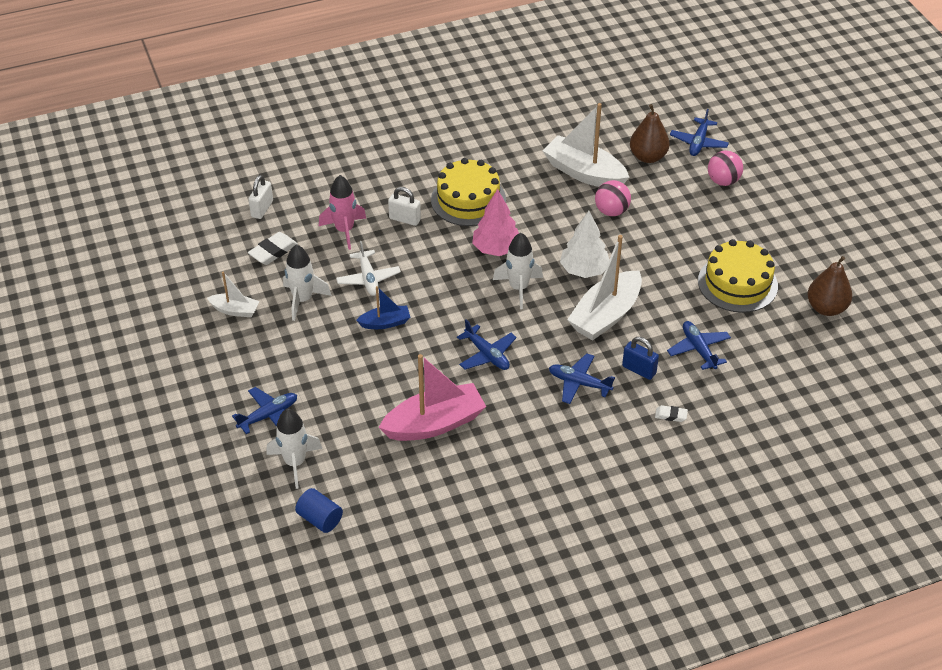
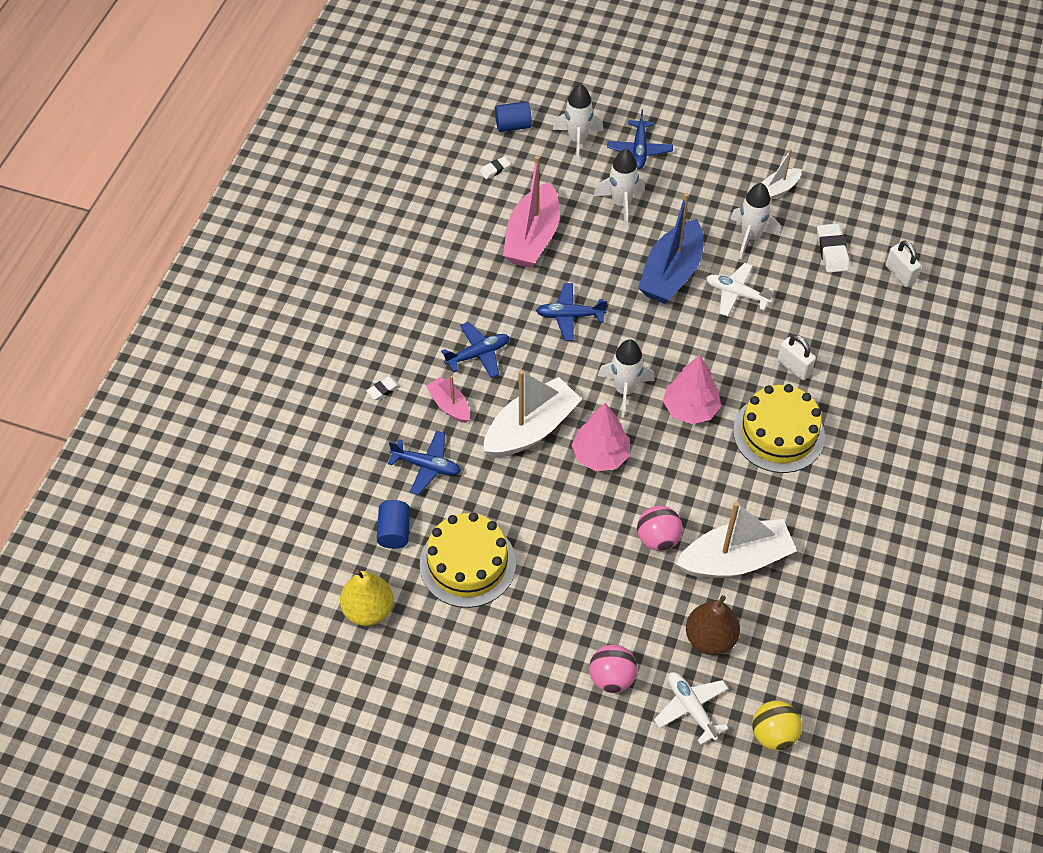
camera: 130 degrees right, 10 degrees up
(342, 392) = (621, 203): none -> white rocket
(344, 230) = (816, 314): pink rocket -> none
(385, 323) = (671, 273): blue boat -> blue boat, size x1.90
(385, 497) = (495, 169): none -> white eraser
(405, 219) = (794, 367): white padlock -> white padlock turned 75 degrees clockwise
(584, 270) = (600, 455): white tree -> pink tree
(605, 315) = (531, 429): white boat -> white boat turned 60 degrees clockwise
(639, 370) = (449, 405): blue padlock -> pink boat
(671, 107) = (773, 734): none -> yellow ball
(698, 142) = (691, 708): blue plane -> white plane
(763, 332) = (394, 531): none -> blue cylinder
(826, 308) = (368, 610): brown pear -> yellow pear

